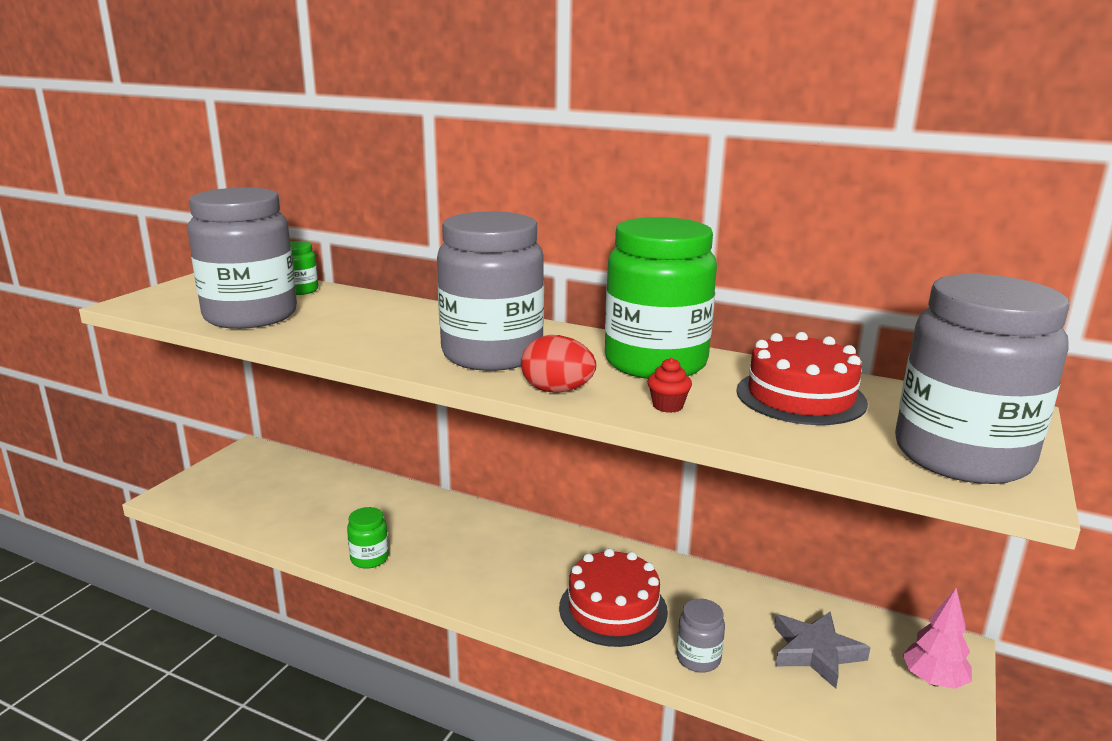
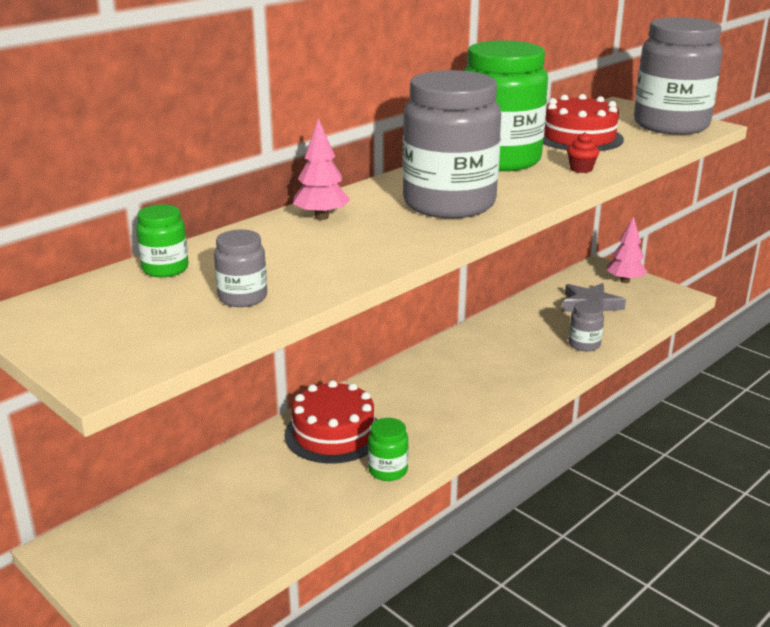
camera: 70 degrees left, 5 degrees up
(250, 316) = (242, 297): grey jar -> grey jar, size x0.43
(426, 315) = (321, 217): none -> pink tree
(557, 390) = (539, 193): red egg -> none
(613, 609) = (518, 363): red cake -> red cake (333, 433)

